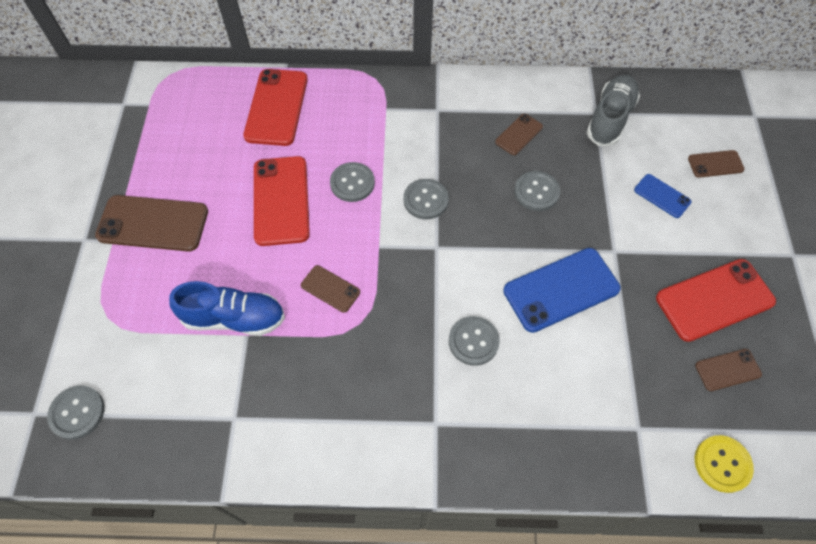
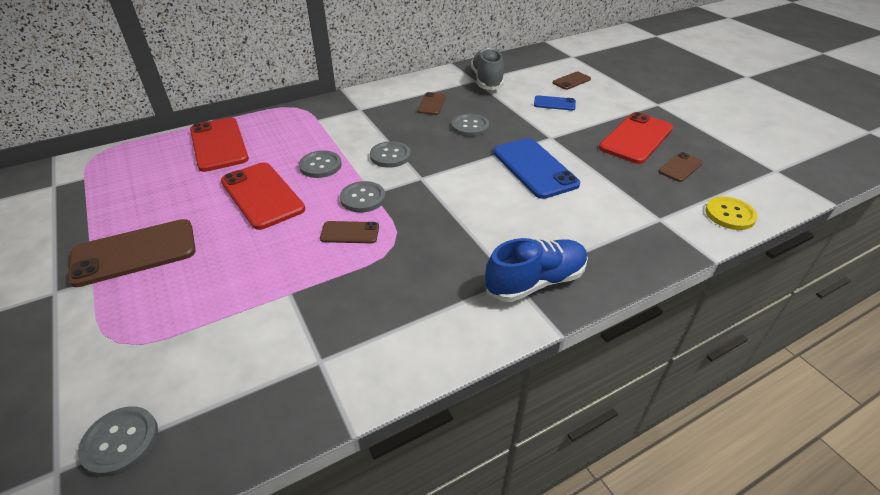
camera: 30 degrees left, 20 degrees down
(234, 318) = (268, 286): blue shoe -> blue shoe (535, 282)
(473, 341) = (497, 219): grey button -> grey button (363, 198)
(561, 290) = (534, 168): blue phone -> blue phone turned 60 degrees counterclockwise

